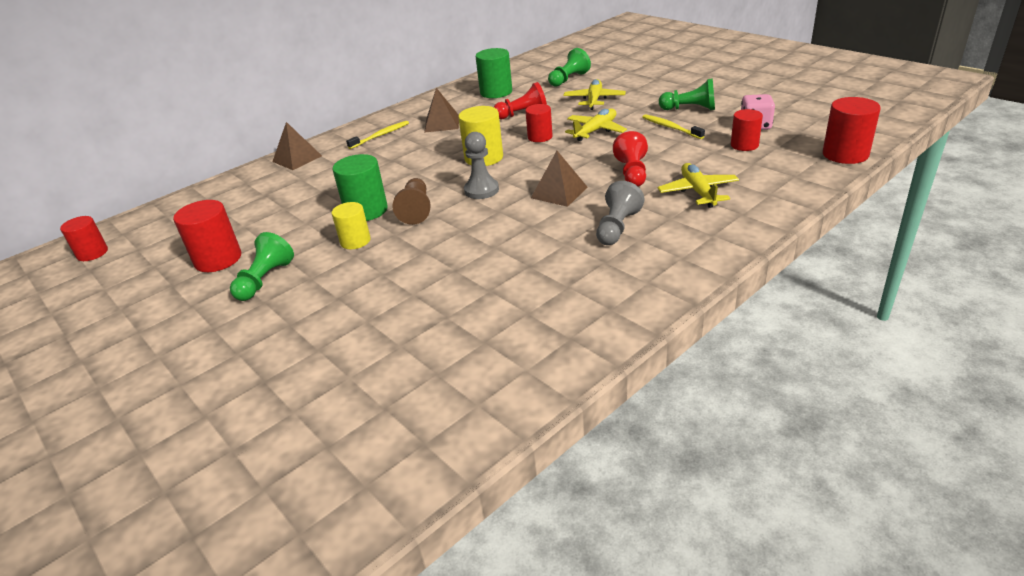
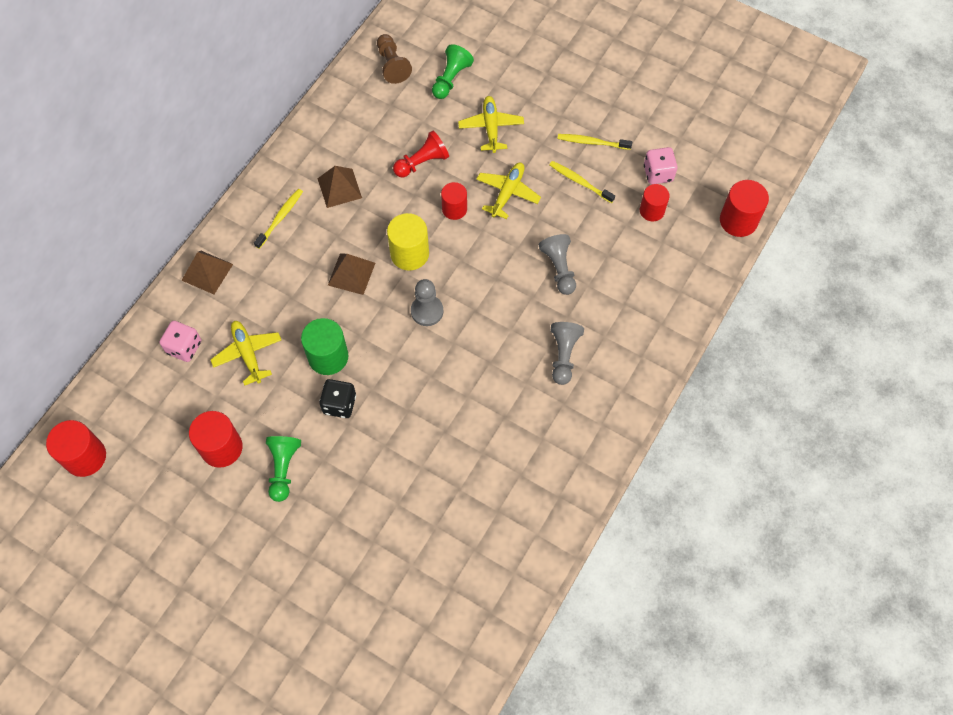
camera: 20 degrees left, 30 degrees up
(92, 253) = (85, 457): red cylinder -> red cylinder, size x1.51
(241, 196) = (184, 347): none -> pink dice
(355, 241) = (339, 404): yellow cylinder -> black dice
(416, 210) = (376, 350): brown pawn -> brown pawn (392, 65)
(496, 92) = (376, 113): green cylinder -> none
(559, 192) = (500, 307): brown pyramid -> brown pyramid (351, 274)
(632, 173) = (559, 268): red pawn -> grey pawn
(690, 109) = (592, 142): green pawn -> yellow toothbrush
(698, 192) = (621, 294): yellow plane -> yellow plane (248, 354)

